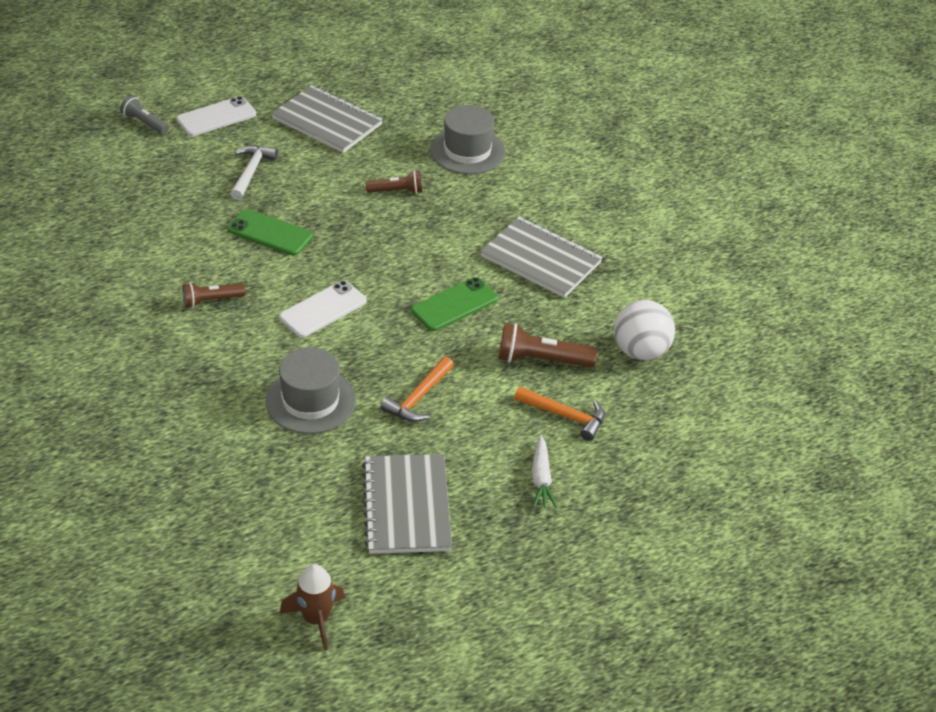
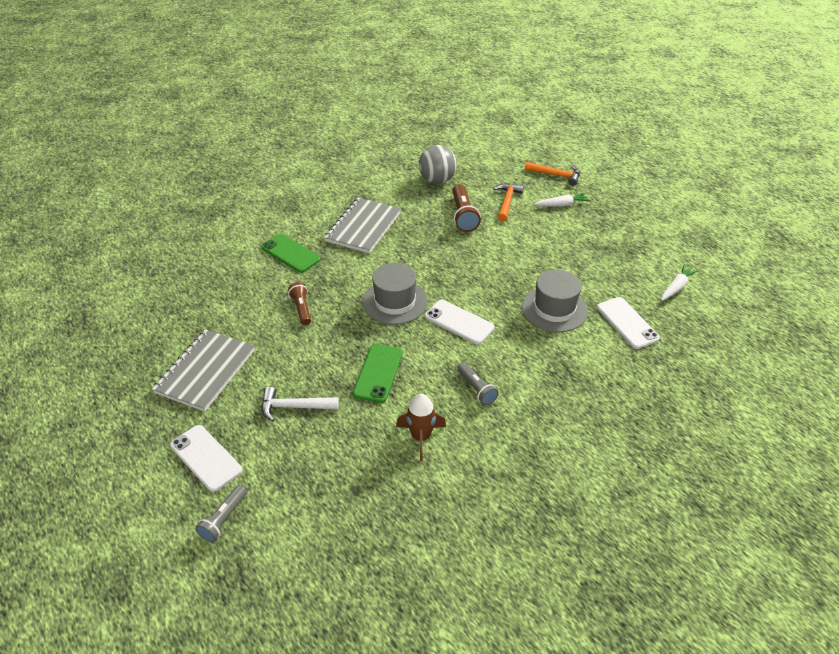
camera: 100 degrees left, 0 degrees up
(212, 300) = (476, 389): brown flashlight -> grey flashlight
(255, 464) = (627, 323): none -> white phone
(302, 547) = (676, 287): none -> white carrot
(316, 619) = (721, 271): brown rocket -> brown rocket (421, 437)
(407, 506) = (616, 251): grey notebook -> none
(418, 398) = (524, 260): orange hammer -> orange hammer (556, 175)
(454, 305) = (426, 258): green phone -> green phone (290, 253)
(467, 151) = (239, 278): grey hat -> grey hat (395, 302)
(640, 351) = (437, 180): white ball -> grey ball

